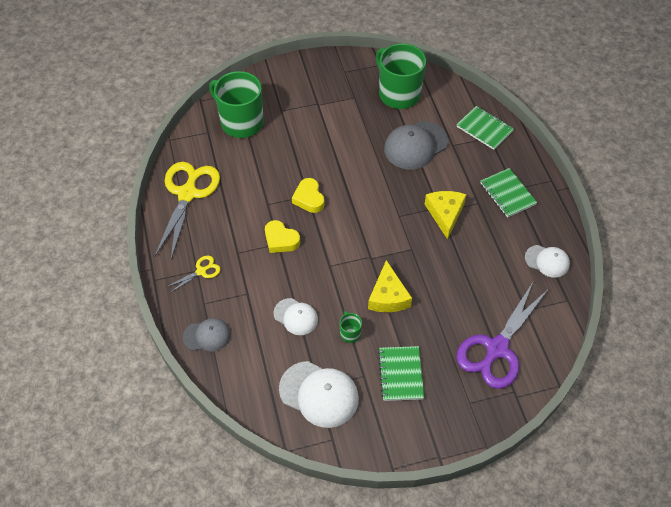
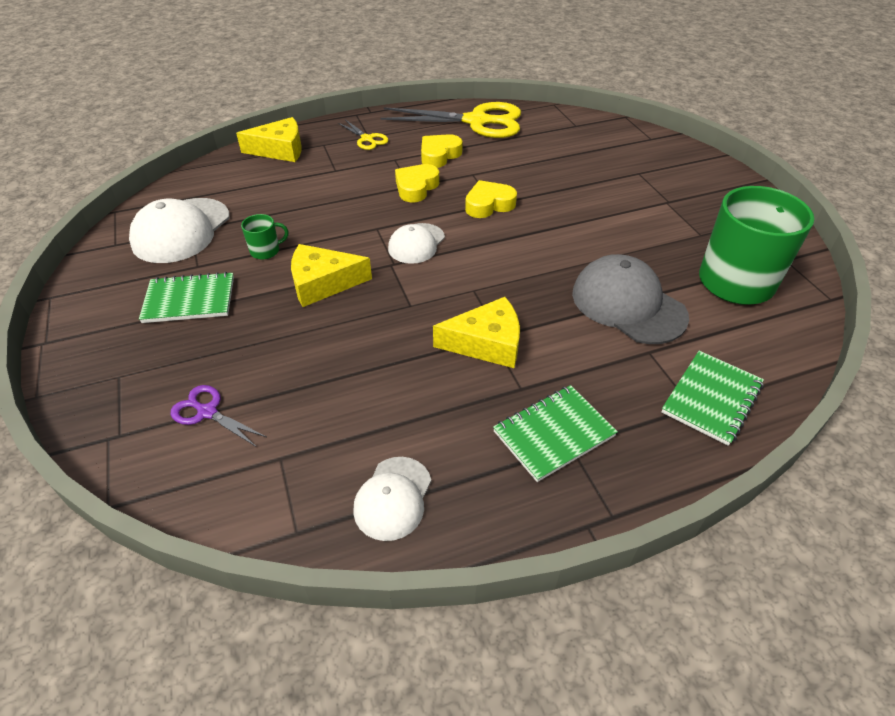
camera: 85 degrees right, 10 degrees down
(207, 336) = (280, 150): grey cap -> yellow cheese
(237, 223) = (439, 155): none -> yellow heart
(241, 122) = (602, 145): green mug -> none
(296, 316) = (298, 206): white cap -> white cap (416, 243)
(497, 348) = (207, 412): purple scissors -> purple scissors, size x0.46

